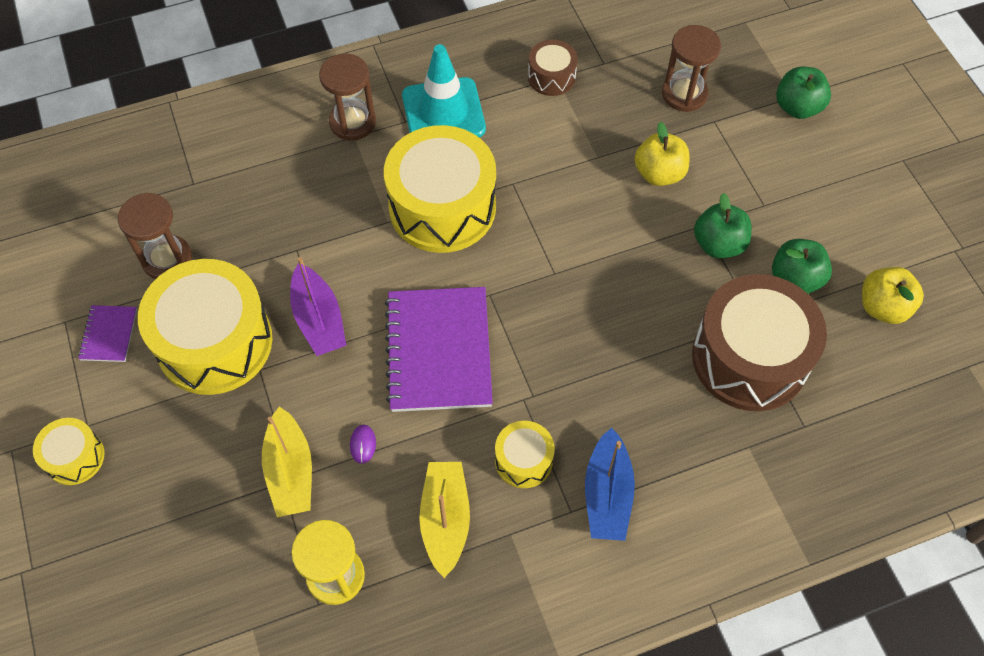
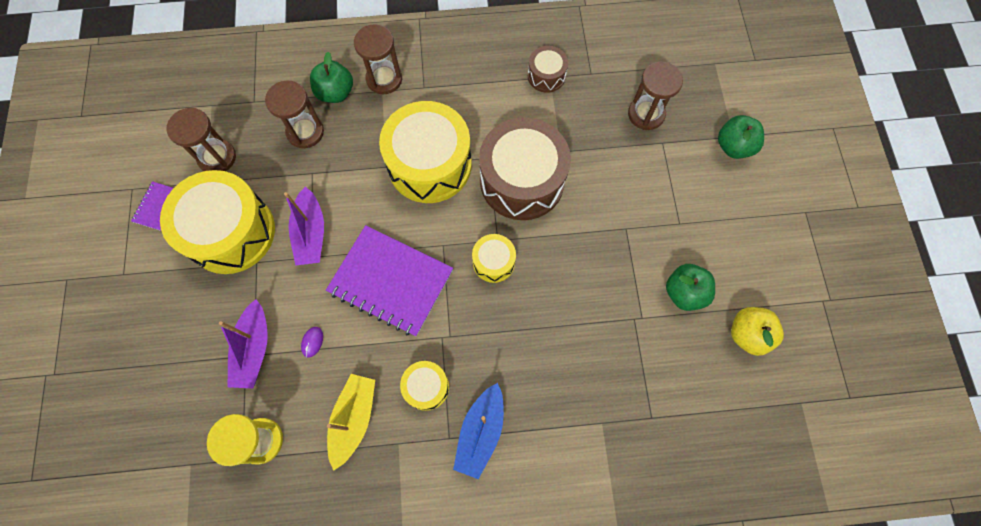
camera: 15 degrees right, 10 degrees up
(75, 457) = (107, 297): yellow drum -> yellow drum (493, 262)
(272, 204) = (305, 132): none -> brown hourglass
(290, 471) = (254, 349): yellow boat -> purple boat
(439, 351) = (391, 281): purple notebook -> purple notebook turned 75 degrees counterclockwise
(443, 112) = (454, 87): turquoise traffic cone -> none
(659, 173) = (604, 177): yellow apple -> none
(718, 244) = (632, 248): green apple -> green apple (335, 93)
(749, 358) = (626, 349): brown drum -> brown drum (522, 181)

